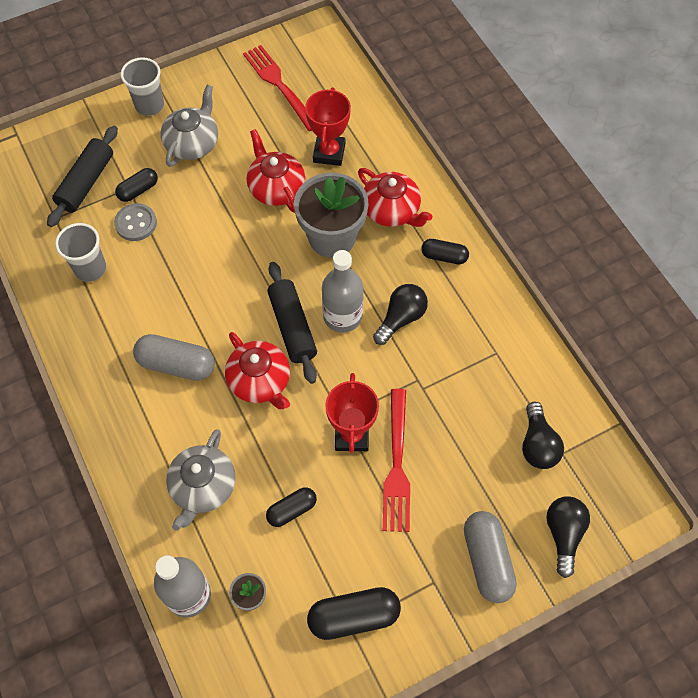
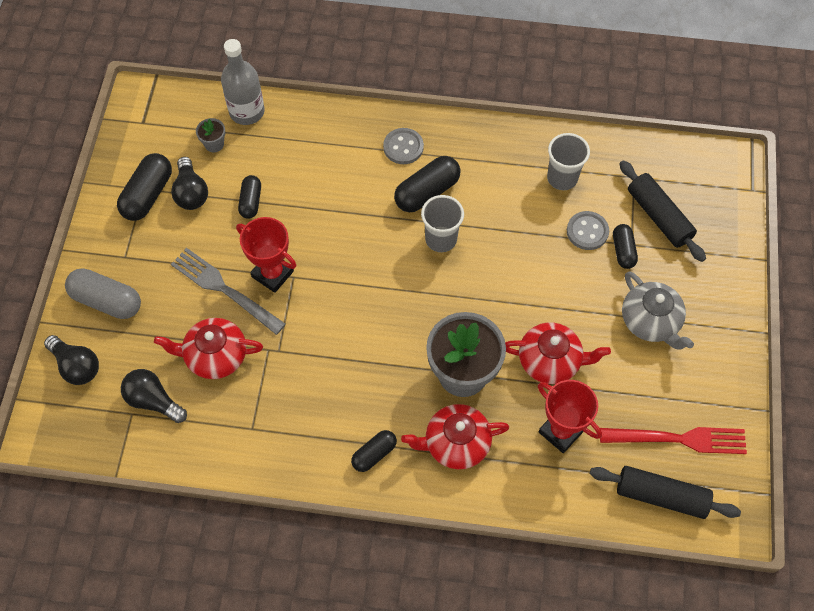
camera: 125 degrees right, 0 degrees up
(138, 415) = (403, 147): none -> grey button
(149, 105) = (722, 310): grey cup -> grey cup (441, 239)
(176, 364) = (427, 192): grey capsule -> black capsule
(203, 487) = (314, 158): grey teapot -> none
(260, 381) = (368, 239): red teapot -> red teapot (215, 356)
(292, 327) = (397, 289): black rolling pin -> black rolling pin (661, 496)
(342, 316) = (378, 332): grey bottle -> none
(397, 465) = (224, 289): red fork -> grey fork
(401, 318) = (342, 376): black light bulb -> black light bulb (191, 193)

